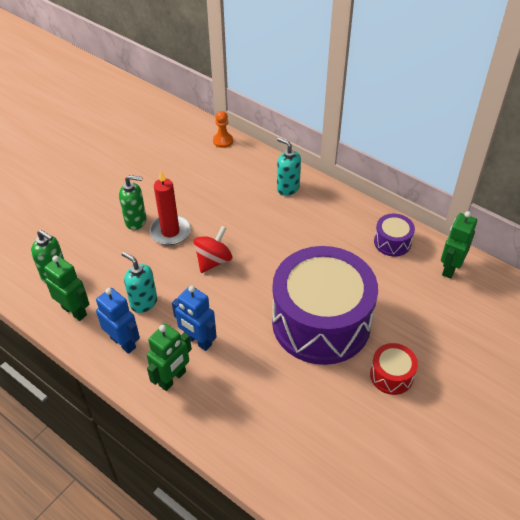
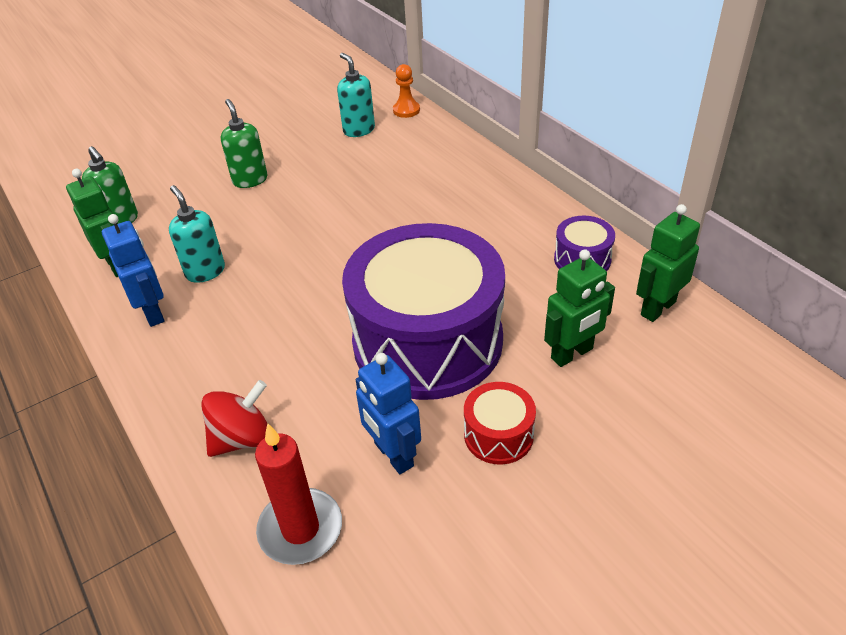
camera: 20 degrees right, 5 degrees down
(136, 221) = (250, 180): green soap dispenser -> green soap dispenser turned 135 degrees counterclockwise
(170, 232) = (285, 198): red candle -> red candle (300, 529)
(172, 378) = (188, 369): green robot -> green robot (572, 354)
(198, 341) = (247, 330): blue robot -> blue robot (393, 455)
(213, 261) = (320, 239): red spinning top -> red spinning top (242, 438)
(287, 188) = (464, 172): turquoise soap dispenser -> turquoise soap dispenser (358, 130)

